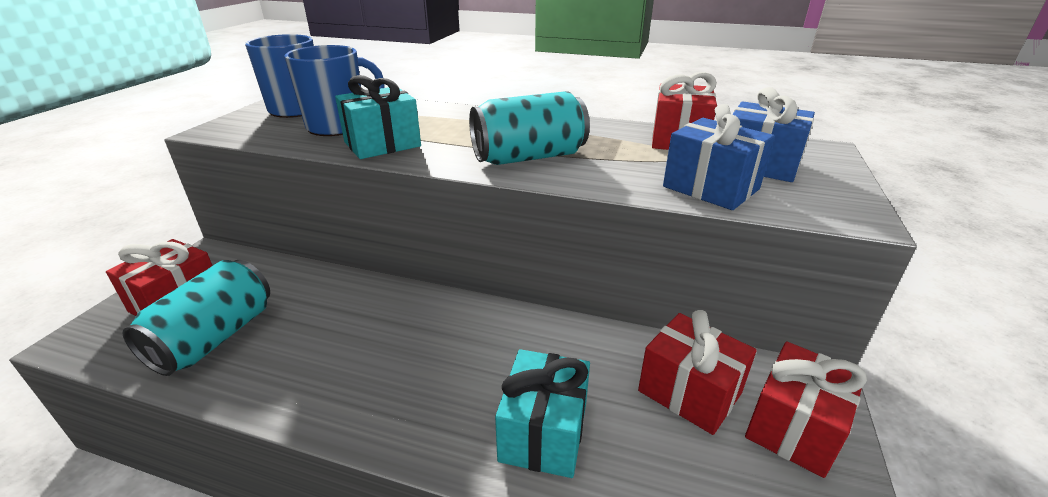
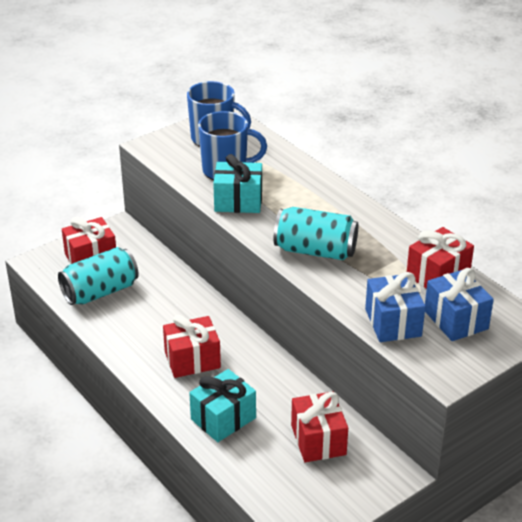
camera: 35 degrees right, 5 degrees up
(794, 427) = (351, 482): red gift -> red gift (192, 360)

